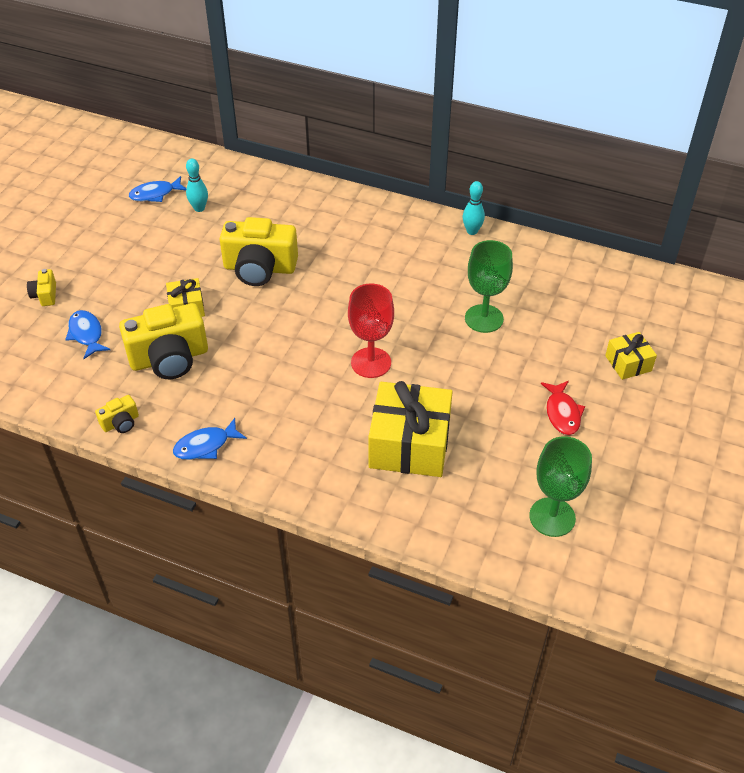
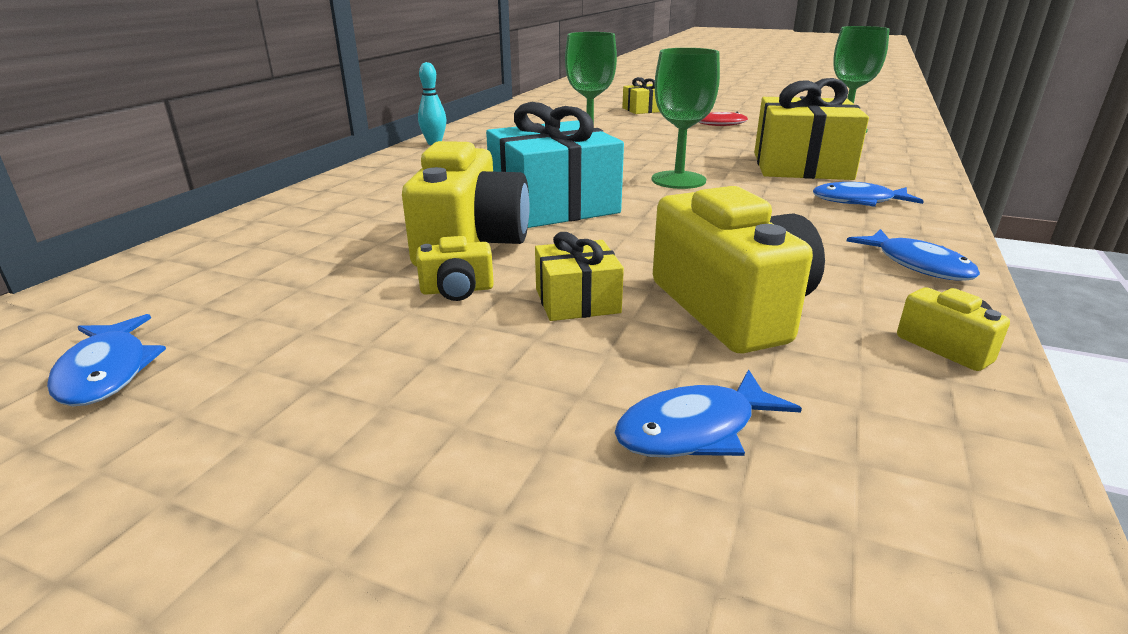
camera: 90 degrees left, 20 degrees down
(45, 295) = (519, 557): yellow camera -> yellow camera (457, 290)
(199, 208) = (233, 307): turquoise bowling pin -> none
(317, 453) = (858, 201): none -> blue fish
(320, 298) = (553, 205): none -> turquoise gift
(371, 363) = (678, 180): red goblet -> green goblet

